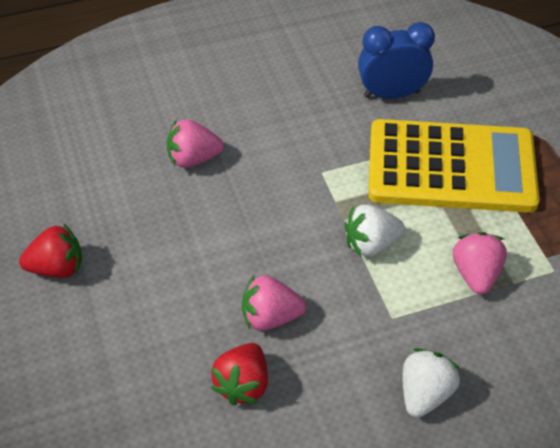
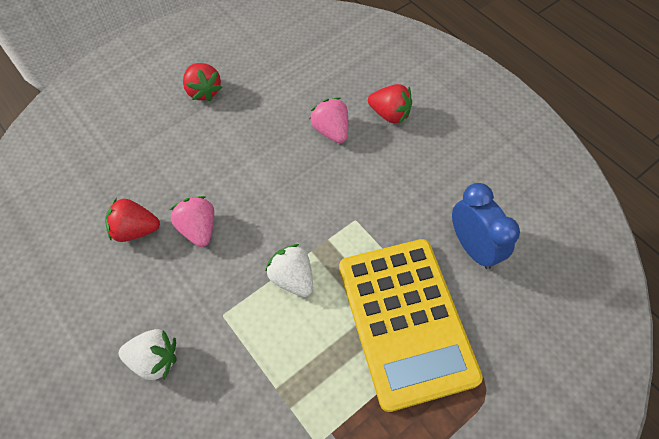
camera: 70 degrees right, 10 degrees up
(198, 103) = (389, 114): none -> red strawberry
(476, 274) = (289, 372): pink strawberry -> none

